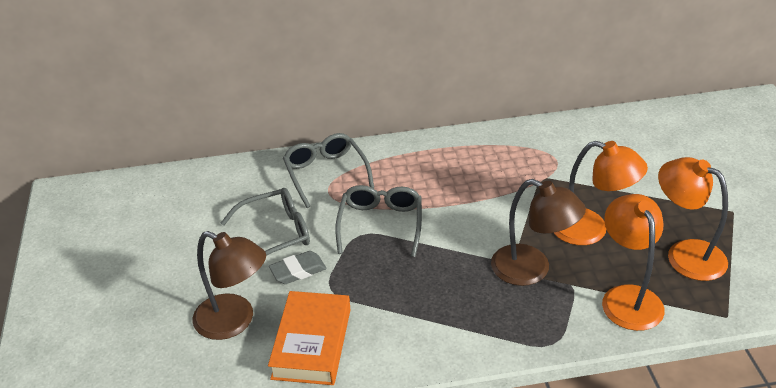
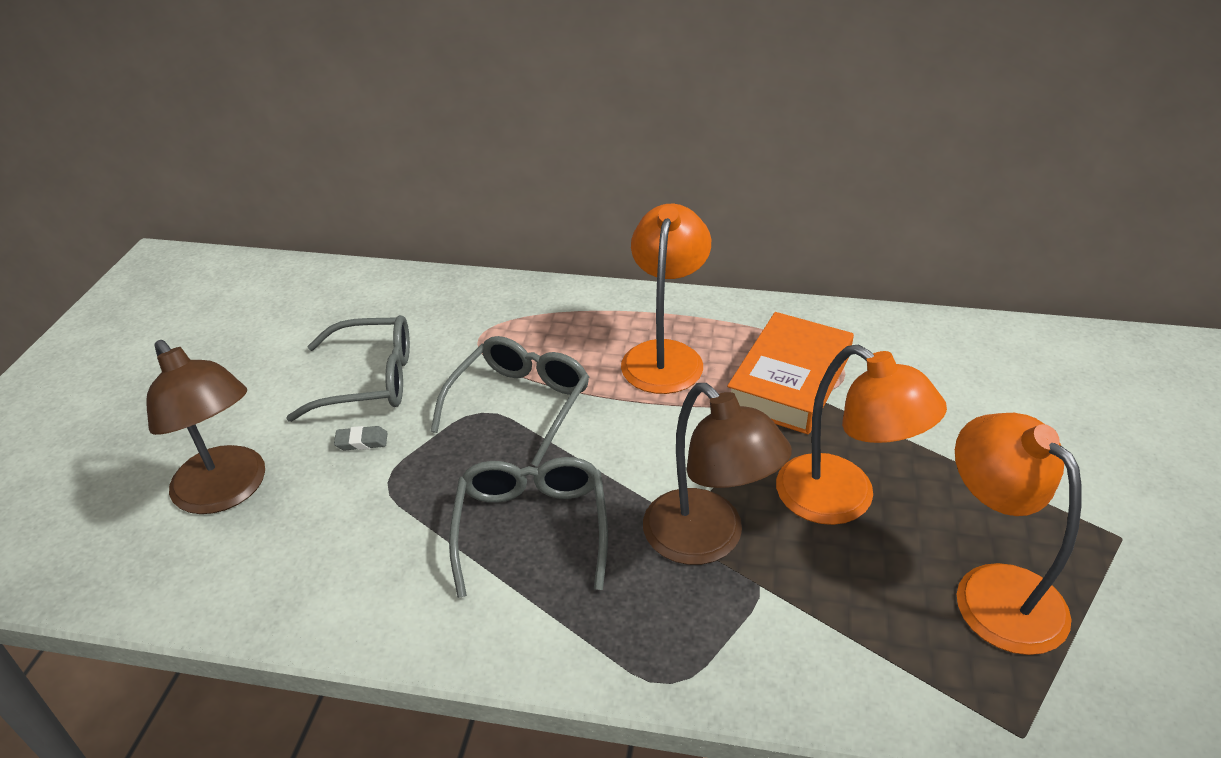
camera: 20 degrees right, 0 degrees up
(298, 271) = (362, 441): grey eraser -> grey eraser, size x0.60
(311, 343) = (304, 558): orange book -> orange book (789, 381)
(325, 173) = (491, 313): grey glasses -> grey glasses (532, 528)
(627, 297) = (848, 639): orange lamp -> orange lamp (665, 355)

